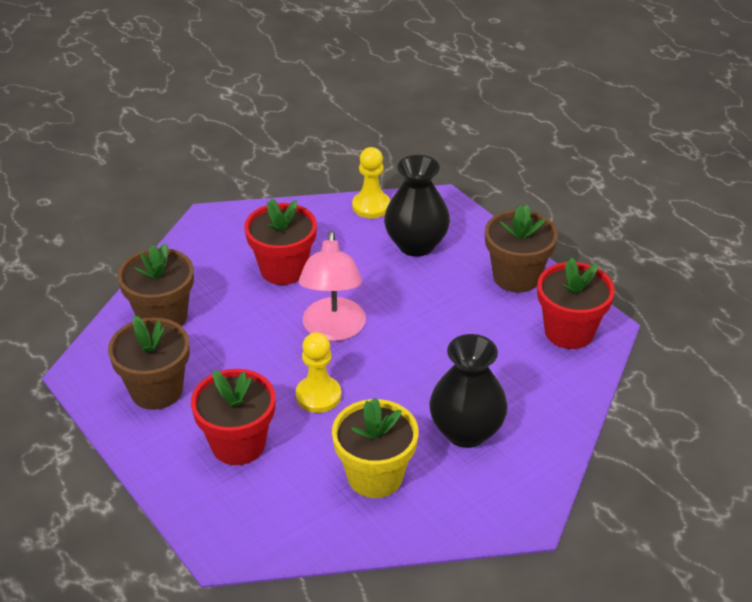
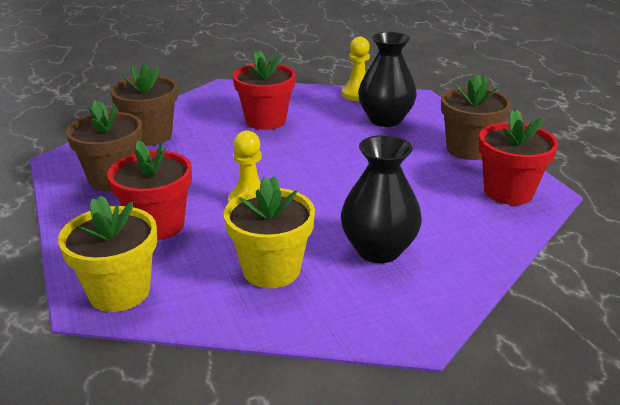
camera: 15 degrees right, 10 degrees down
(243, 531) = (119, 292): none -> yellow flower pot
(333, 330) = (287, 161): pink lamp -> none

